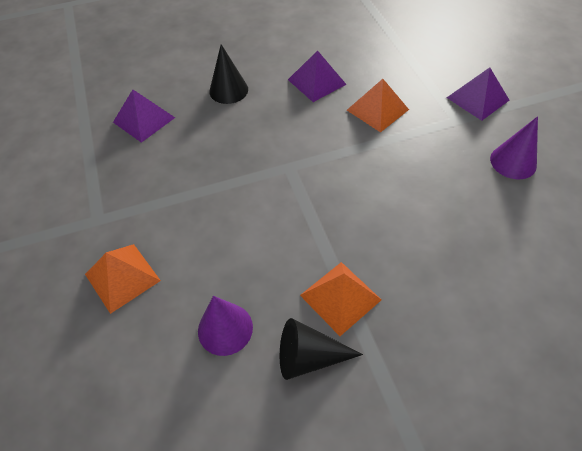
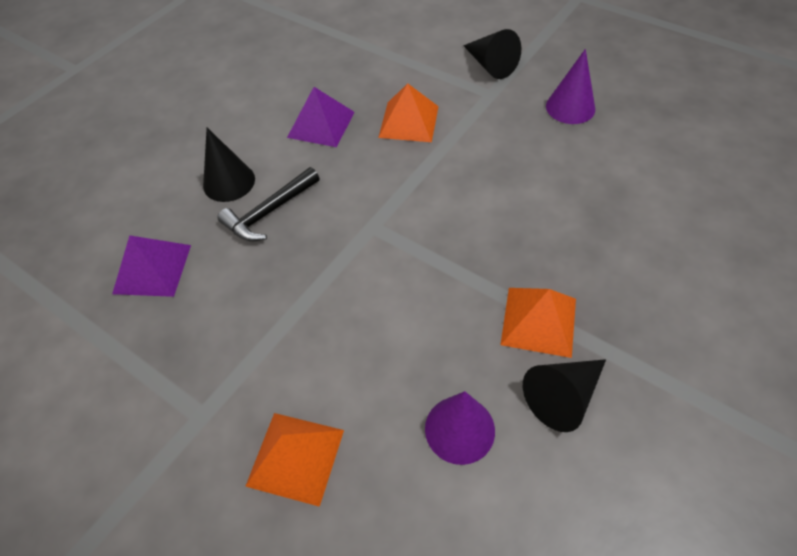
camera: 35 degrees left, 0 degrees up
(235, 122) = (269, 212): none -> black hammer
(477, 98) = (490, 65): purple pyramid -> black cone

